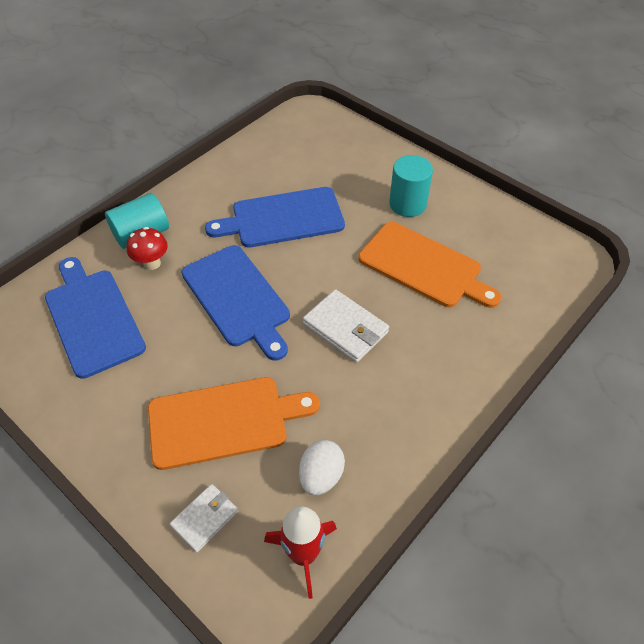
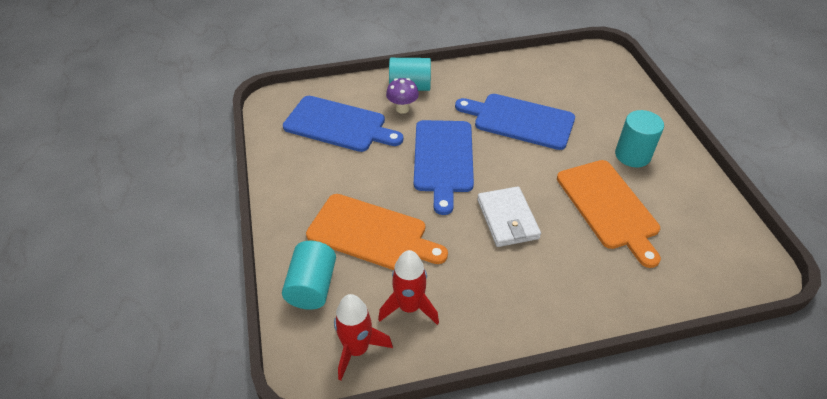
camera: 35 degrees right, 5 degrees down
(93, 318) = (338, 125): blue cutting board -> blue cutting board turned 105 degrees clockwise
(152, 263) = (402, 109): red mushroom -> purple mushroom
(205, 518) = (312, 286): white wallet -> turquoise cylinder
(321, 476) = (409, 307): white egg -> red rocket

